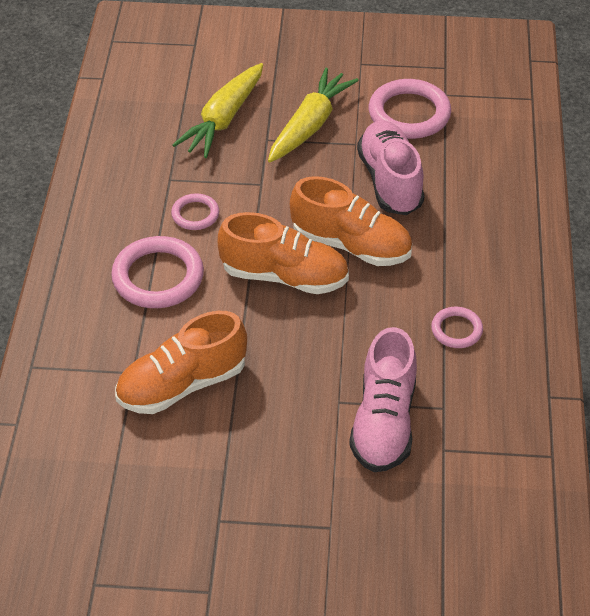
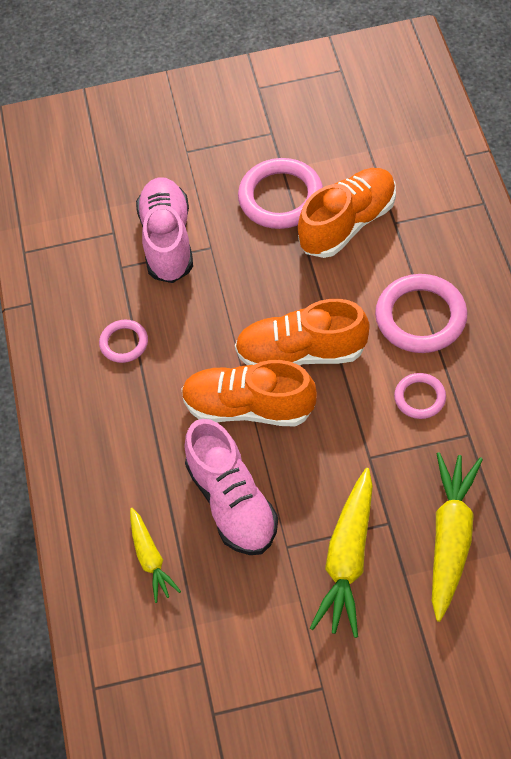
camera: 170 degrees right, 10 degrees up
(409, 114) = (237, 614): pink ring -> pink ring (281, 197)
(470, 161) = (150, 559): none -> yellow carrot

